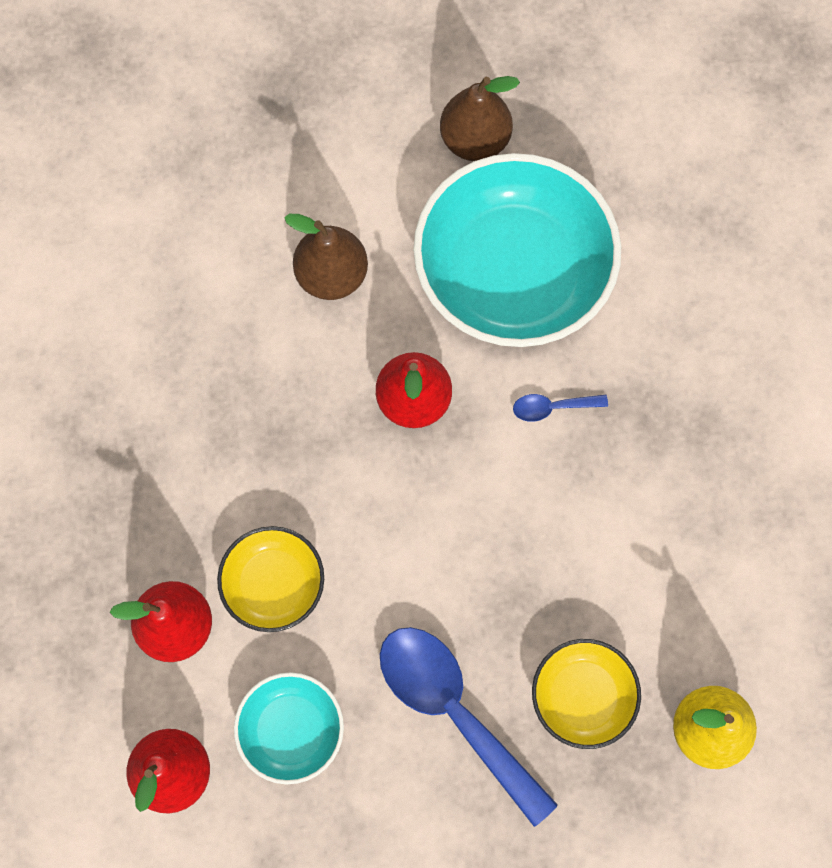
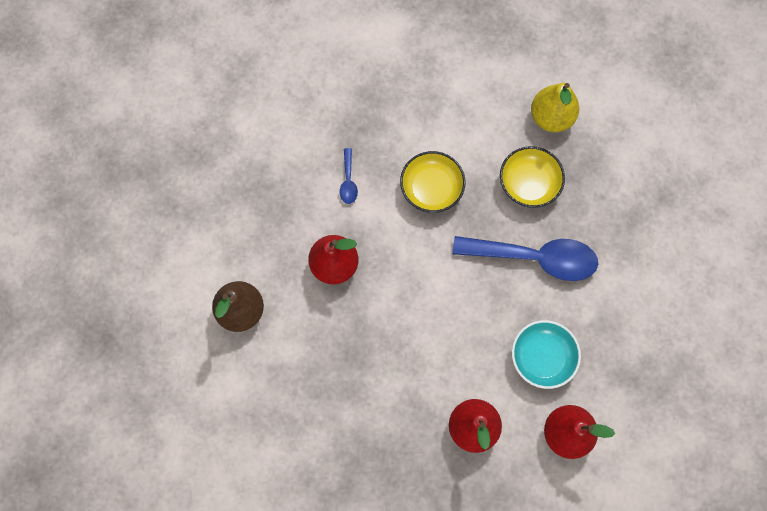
camera: 85 degrees left, 0 degrees up
(273, 584) = (449, 362): yellow bowl -> yellow bowl (431, 188)
(454, 711) = (534, 258): blue spoon -> blue spoon turned 135 degrees counterclockwise
(475, 140) = (157, 210): brown pear -> none
(513, 272) = (254, 195): turquoise bowl -> none

